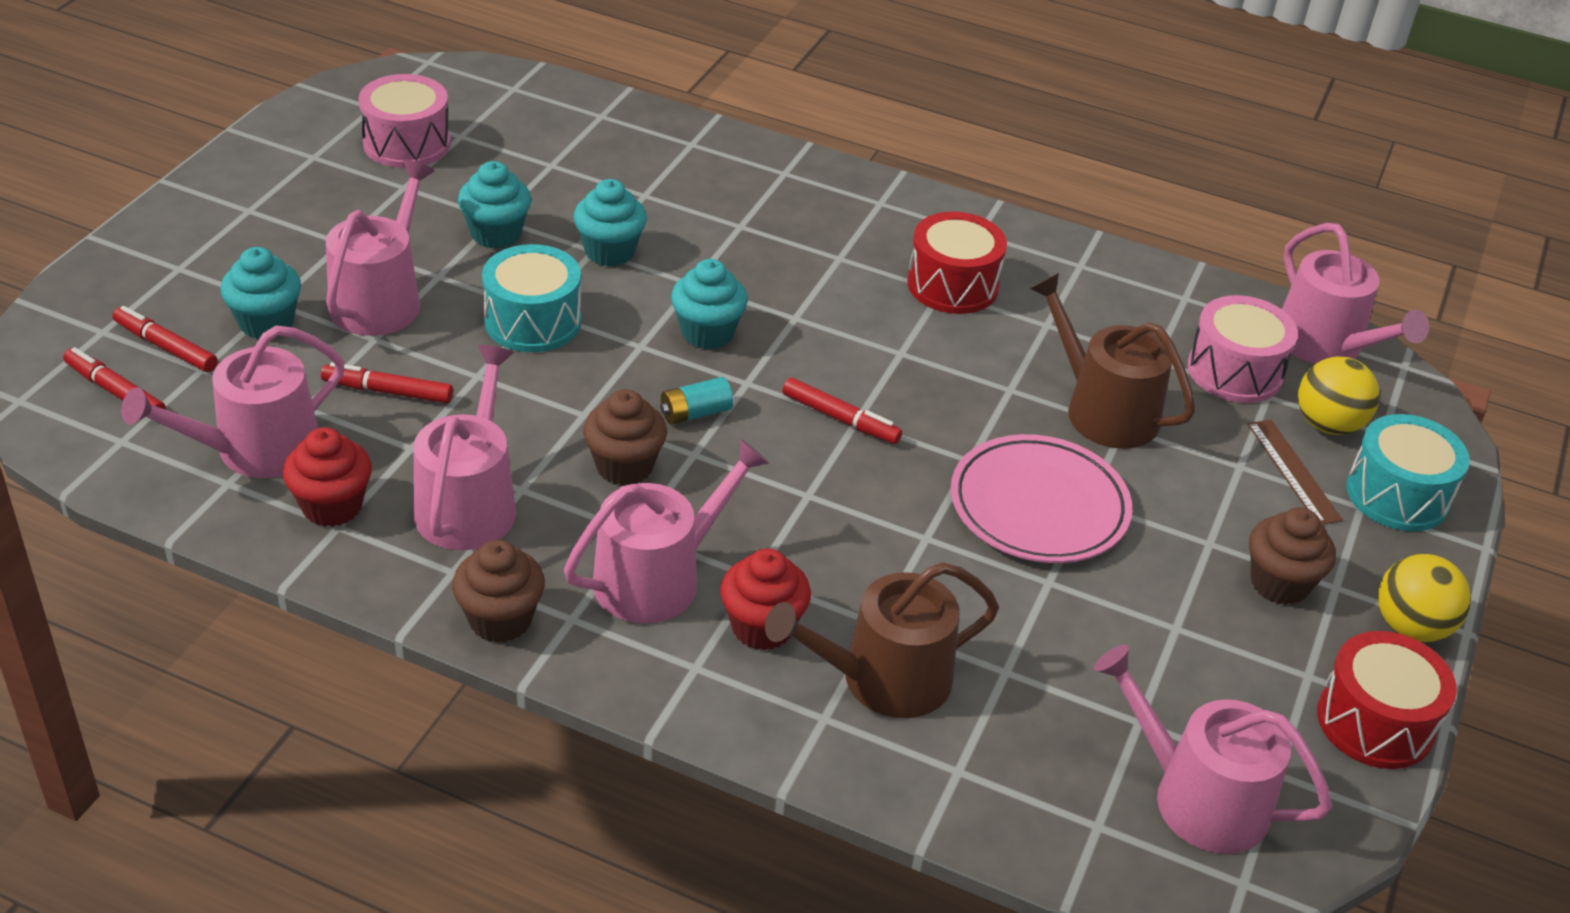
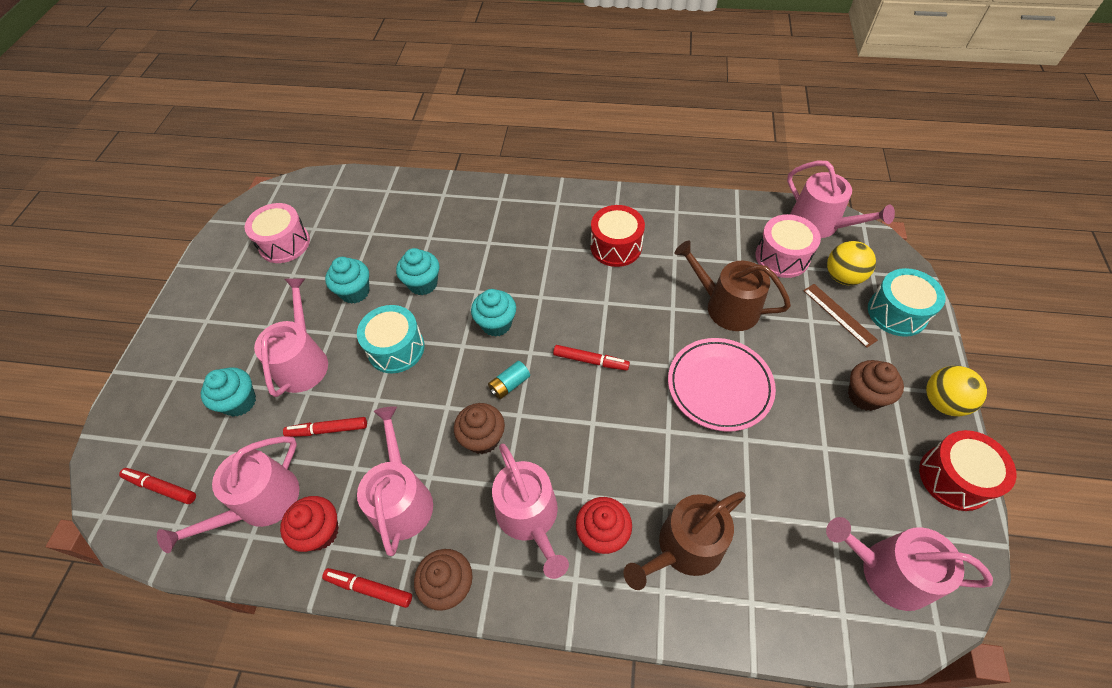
camera: 10 degrees left, 15 degrees up
(166, 347) = (183, 441): red marker -> red marker (369, 588)
(657, 577) = (530, 517): pink watering can -> pink watering can turned 120 degrees clockwise

